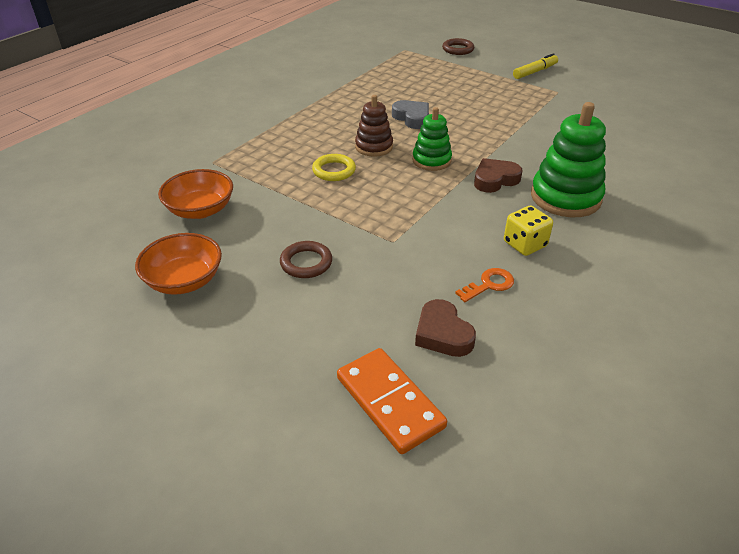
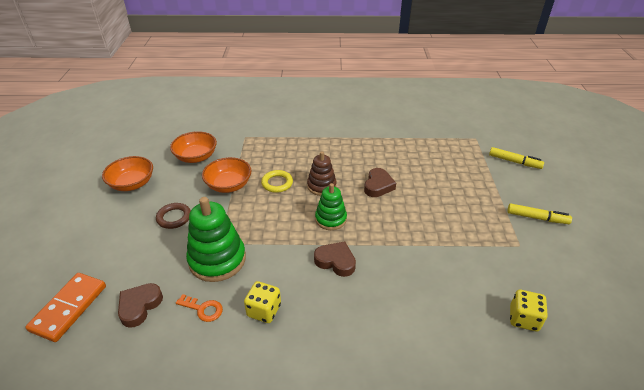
camera: 55 degrees right, 0 degrees up
(294, 203) = (229, 185): none -> orange bowl
(412, 118) = (378, 186): grey heart -> brown heart
(458, 49) = (514, 162): brown ring -> yellow marker
(565, 197) = (347, 312): green stacking toy -> green stacking toy (217, 260)
(634, 124) = (523, 318): none -> yellow dice

